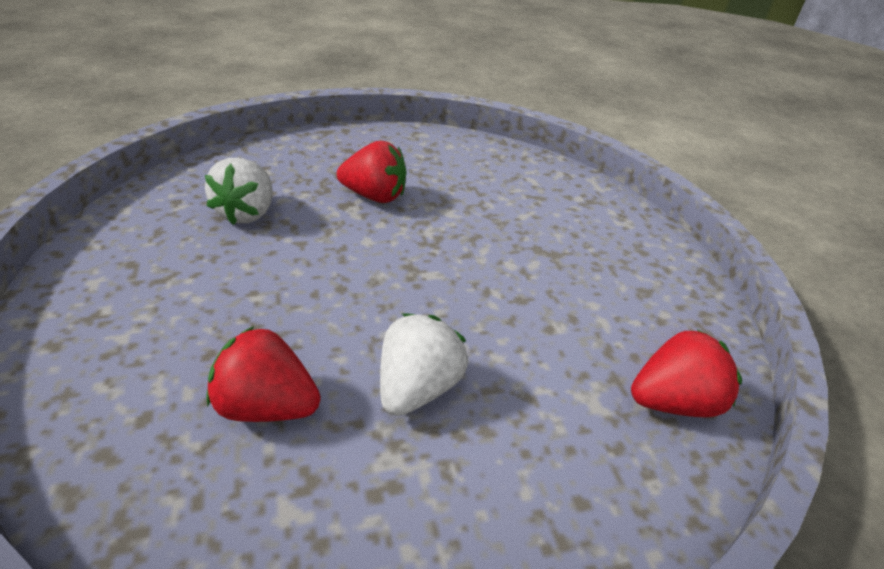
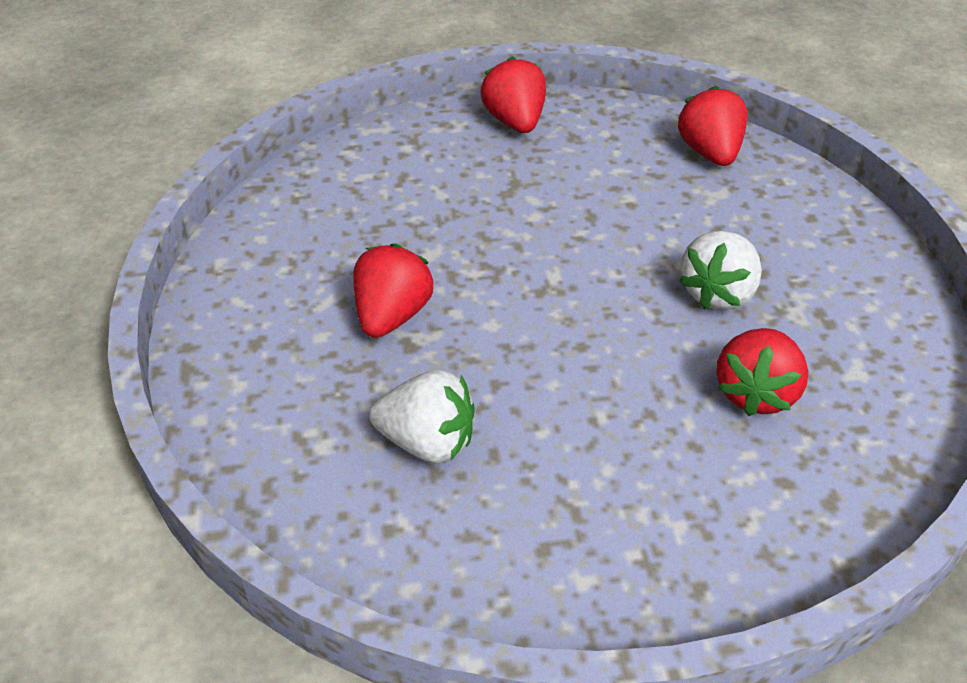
camera: 80 degrees left, 5 degrees up
(417, 388) = (718, 293): white strawberry -> white strawberry turned 90 degrees counterclockwise
(647, 254) = (515, 122): none -> red strawberry

